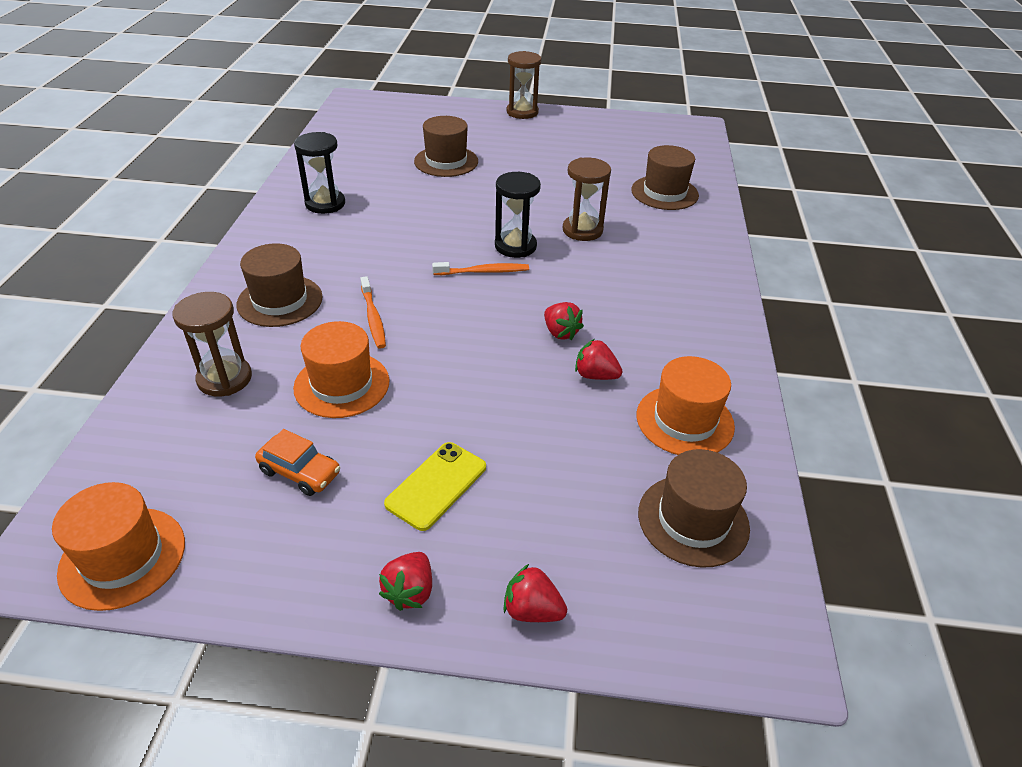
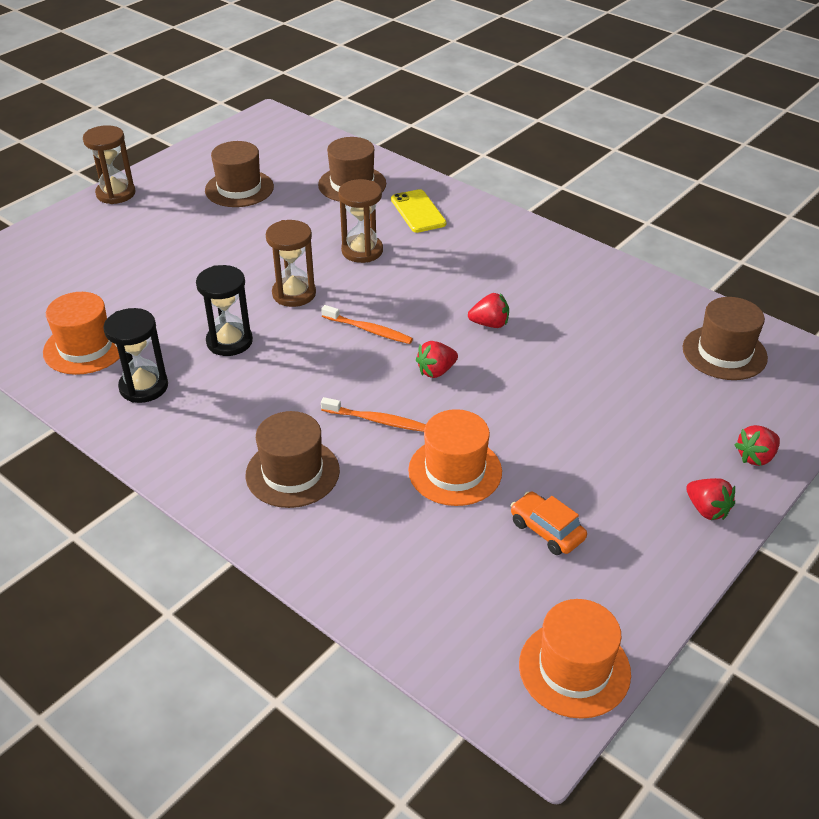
camera: 55 degrees left, 0 degrees up
(224, 378) = (385, 545): brown hourglass -> brown hourglass (294, 294)
(300, 472) = (547, 530): orange car -> orange car turned 105 degrees counterclockwise
(436, 485) = (614, 459): yellow phone -> yellow phone (418, 211)
(446, 161) = (154, 278): brown hat -> brown hat (239, 188)
(483, 272) = (369, 330): orange toothbrush -> orange toothbrush turned 90 degrees clockwise
(515, 246) = (348, 297): black hourglass -> black hourglass (229, 341)
(595, 375) = (554, 329): red strawberry -> red strawberry (436, 371)
(685, 420) = (633, 311): orange hat -> orange hat (85, 347)

